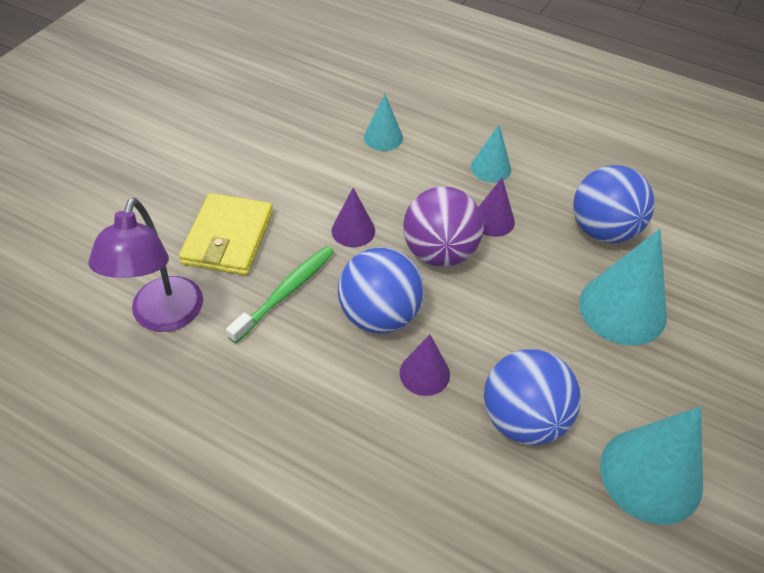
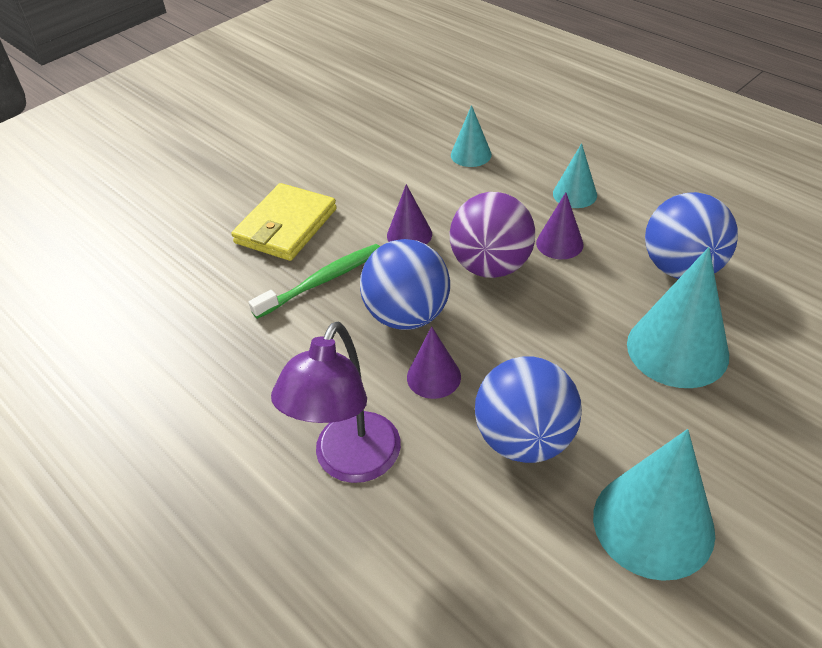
camera: 20 degrees right, 5 degrees down
(163, 317) = (200, 286): purple lamp -> purple lamp (350, 462)

